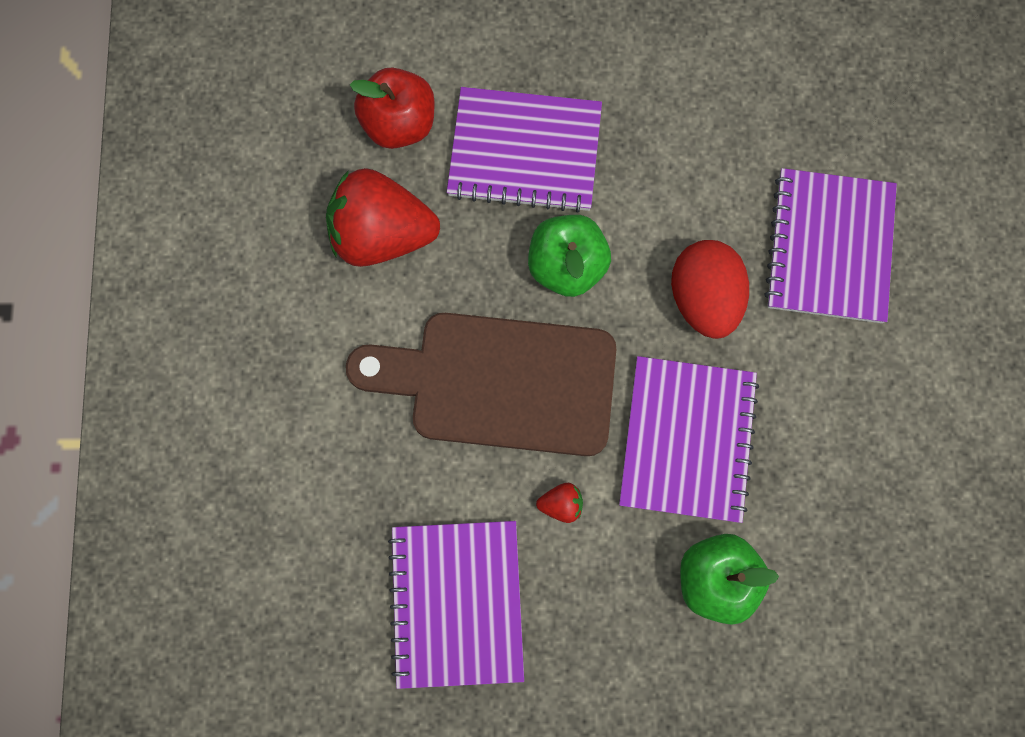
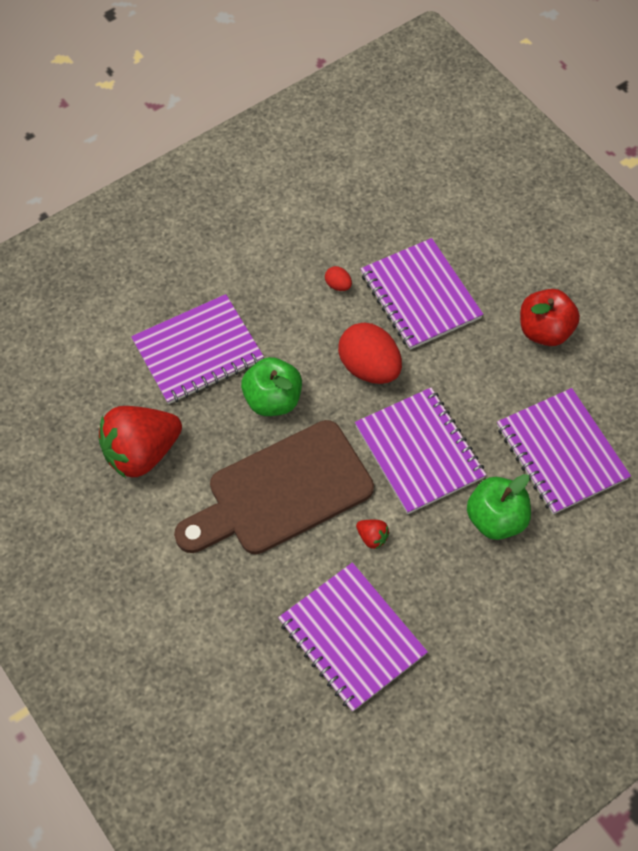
camera: 35 degrees left, 15 degrees down
(399, 123) = (105, 382): red apple -> red apple (544, 331)
(561, 504) = (372, 537): red strawberry -> red strawberry turned 75 degrees clockwise
(741, 172) = (338, 285): none -> red egg
(853, 553) = (561, 452): none -> purple notebook

